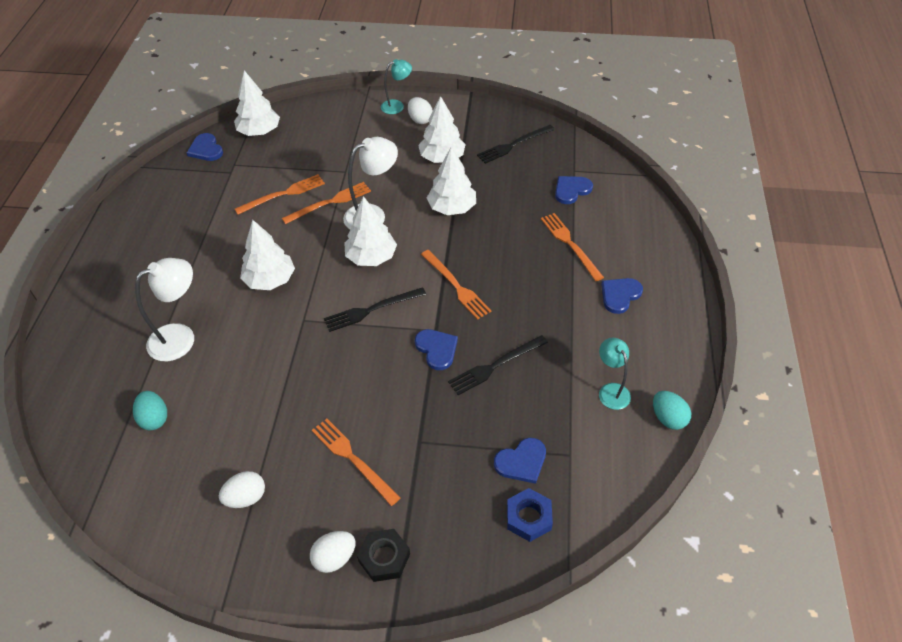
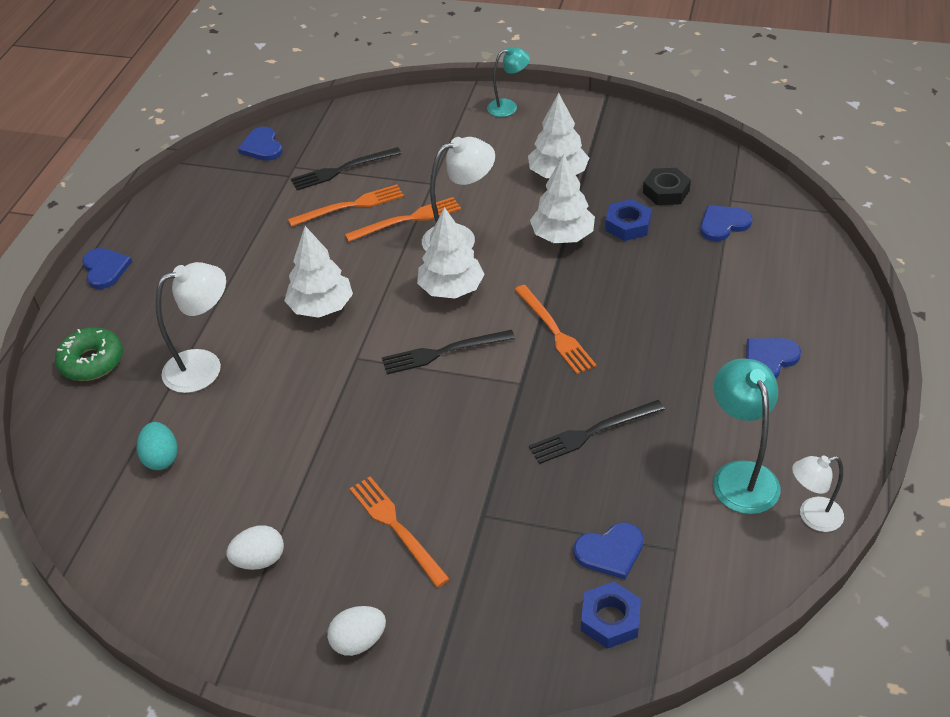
camera: 10 degrees right, 5 degrees down
(86, 341) = (92, 361): none -> green donut
(259, 132) = (330, 129): white tree -> none
(384, 558) = (420, 648): black nut -> black nut (666, 191)
(420, 120) = (536, 125): white egg -> none
(437, 349) = (519, 406): blue heart -> blue heart (105, 269)
(500, 196) = (627, 225): none -> blue nut
(513, 145) = (654, 163): black fork -> black fork (342, 170)
(570, 244) = (711, 291): orange fork -> none
(611, 390) = (740, 475): turquoise lamp -> turquoise lamp, size x1.58
(668, 418) = (812, 516): turquoise egg -> white lamp

